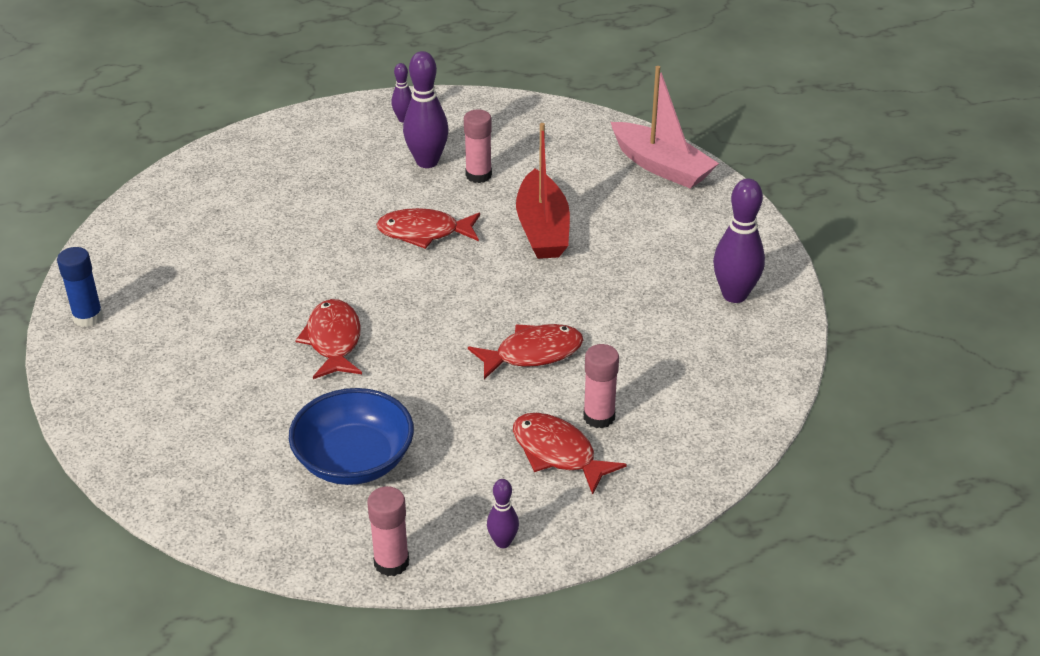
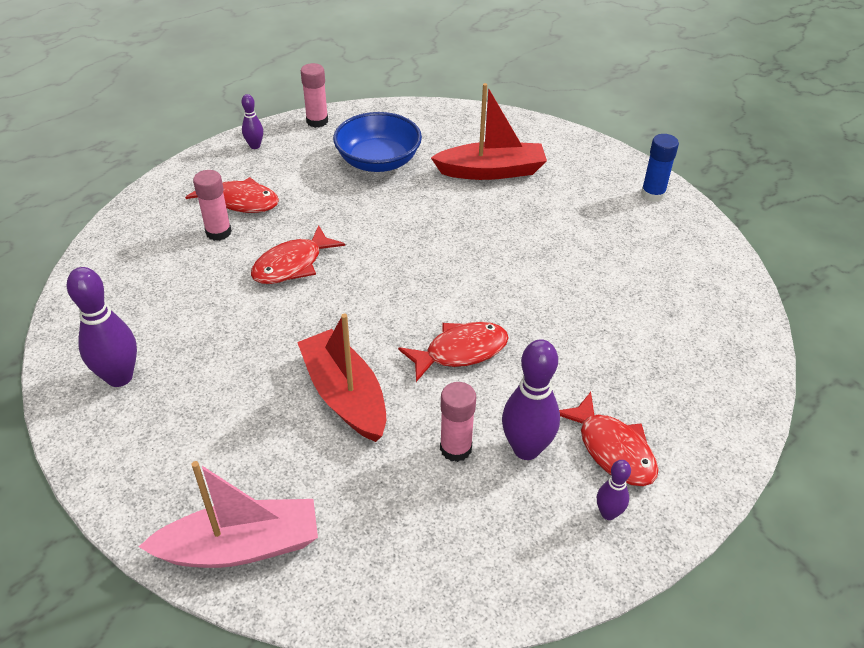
camera: 155 degrees right, 5 degrees up
(230, 401) = (491, 171): none -> red boat
(333, 341) = (457, 229): red fish -> red fish (612, 449)
(661, 166) = (241, 546): pink boat -> pink boat turned 150 degrees clockwise

